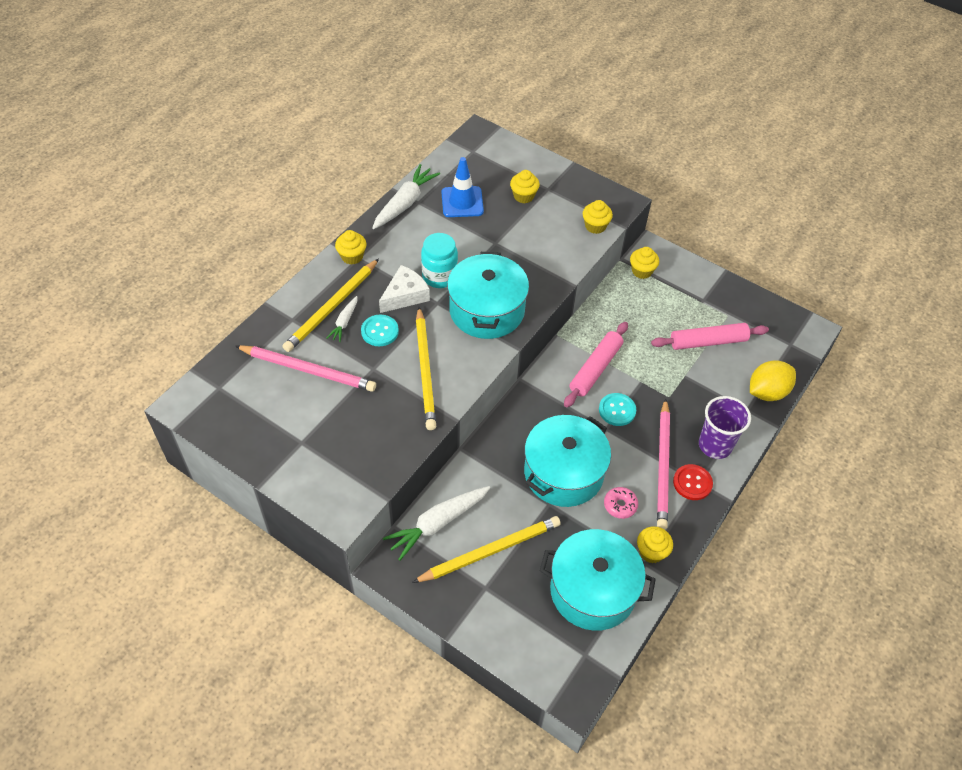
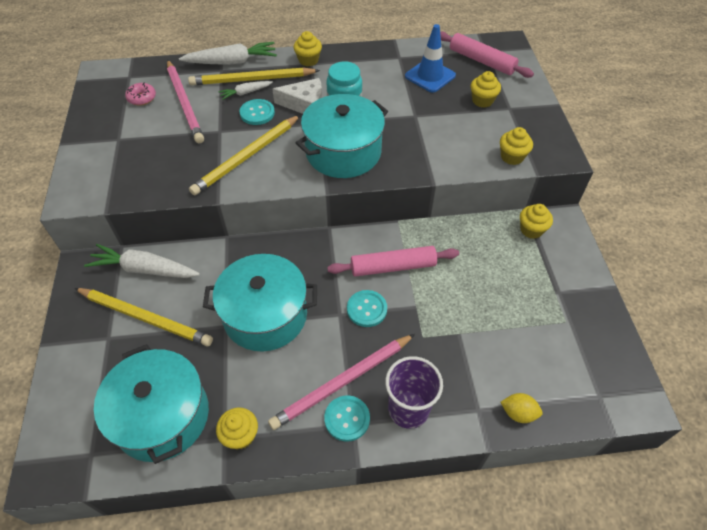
camera: 50 degrees right, 0 degrees up
(405, 203) = (389, 52): white carrot -> white carrot (232, 62)
(620, 505) = (269, 377): pink donut -> pink donut (142, 98)
(692, 483) = (347, 419): red button -> turquoise button
(708, 341) = (517, 326): pink rolling pin -> pink rolling pin (481, 61)
(767, 392) = (518, 413): yellow lemon -> yellow lemon, size x0.58

